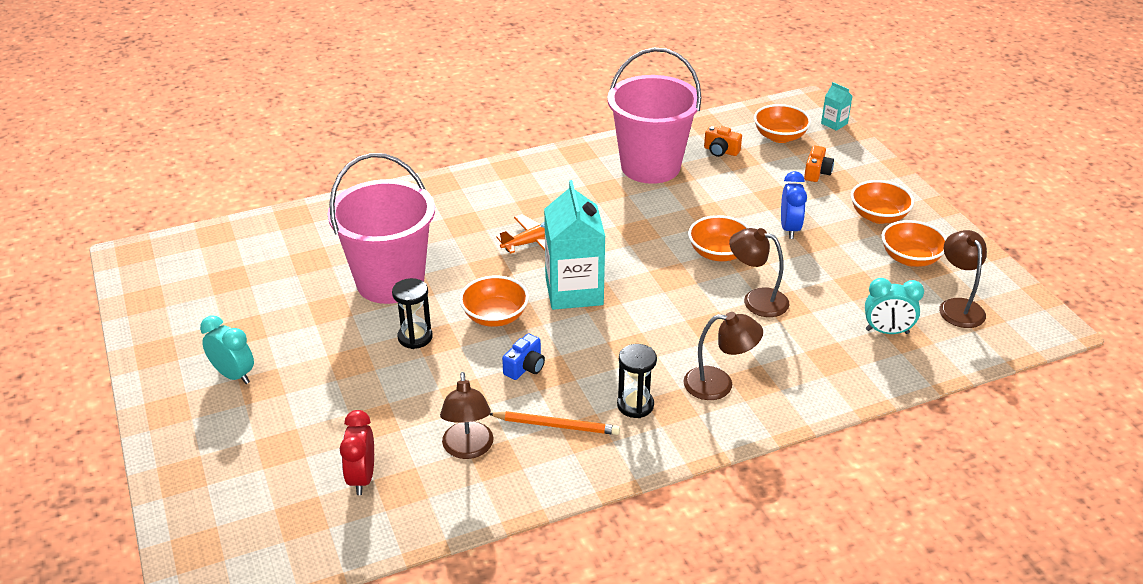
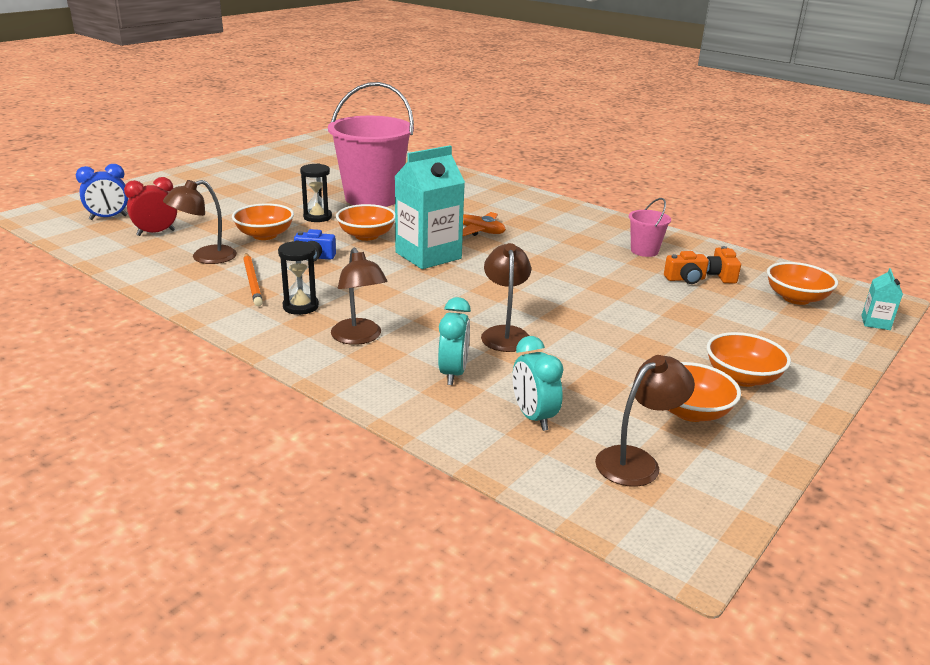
camera: 60 degrees right, 10 degrees down
(233, 375) = (236, 181): turquoise clock -> turquoise clock (453, 373)
(650, 166) = (644, 251): pink bucket -> pink bucket, size x0.45
(718, 253) = (555, 303): orange bowl -> orange bowl (265, 235)
(789, 229) = (643, 330): blue clock -> blue clock (108, 218)
(817, 173) = (765, 328): orange camera -> orange camera (685, 279)

